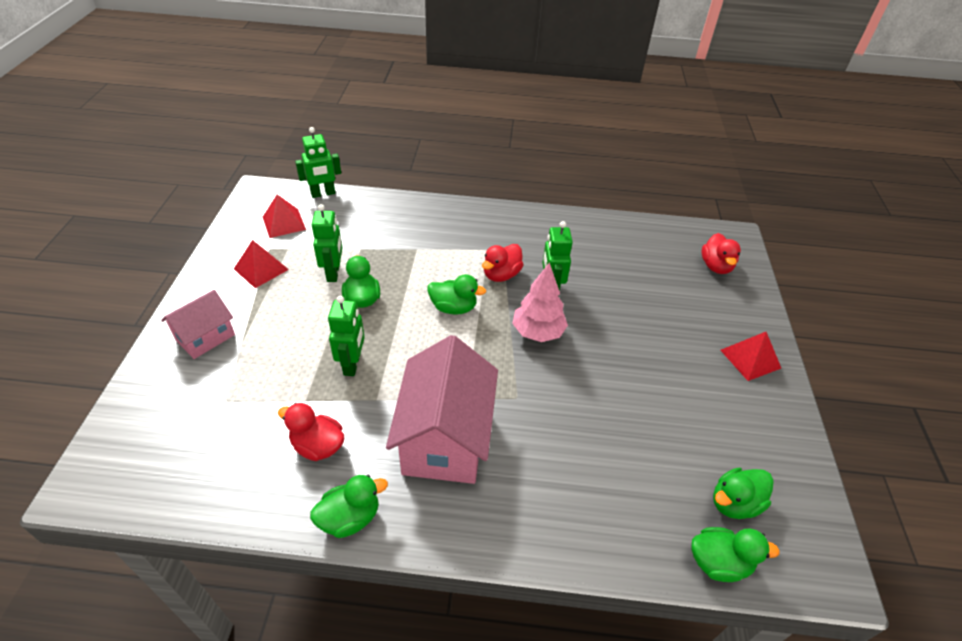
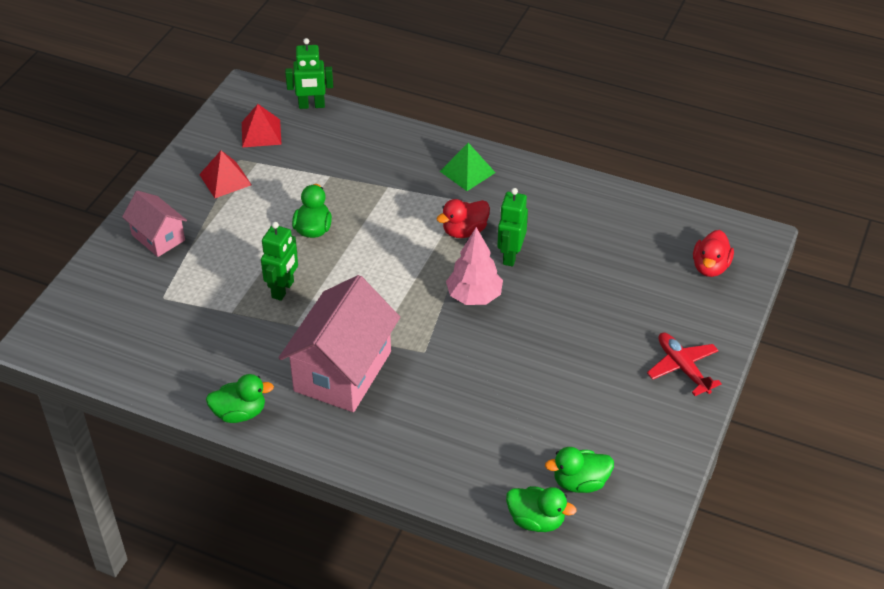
camera: 20 degrees right, 0 degrees up
(205, 337) = (158, 237): pink house -> pink house turned 75 degrees clockwise
(318, 446) = (230, 352): red duck -> none
(333, 273) = (294, 197): green robot -> none
(453, 308) = (400, 255): green duck -> none
(480, 225) = (467, 172): none -> green pyramid
(750, 359) = (682, 368): red pyramid -> red plane

